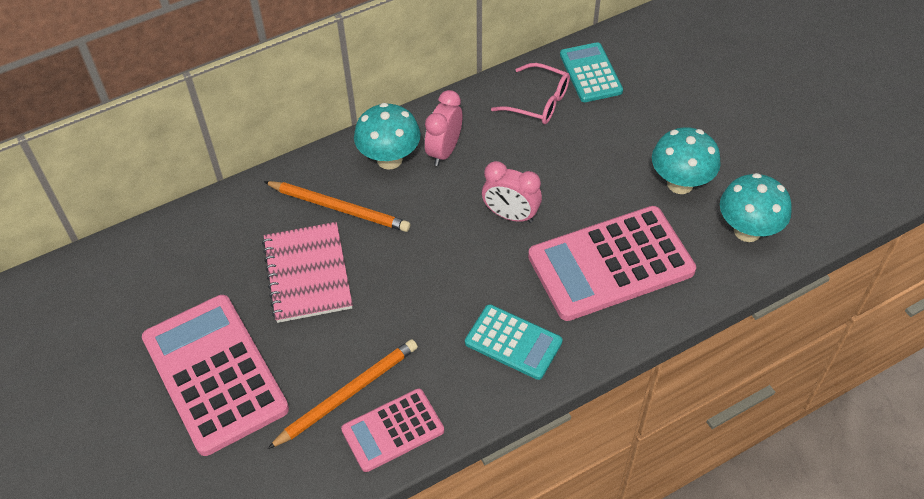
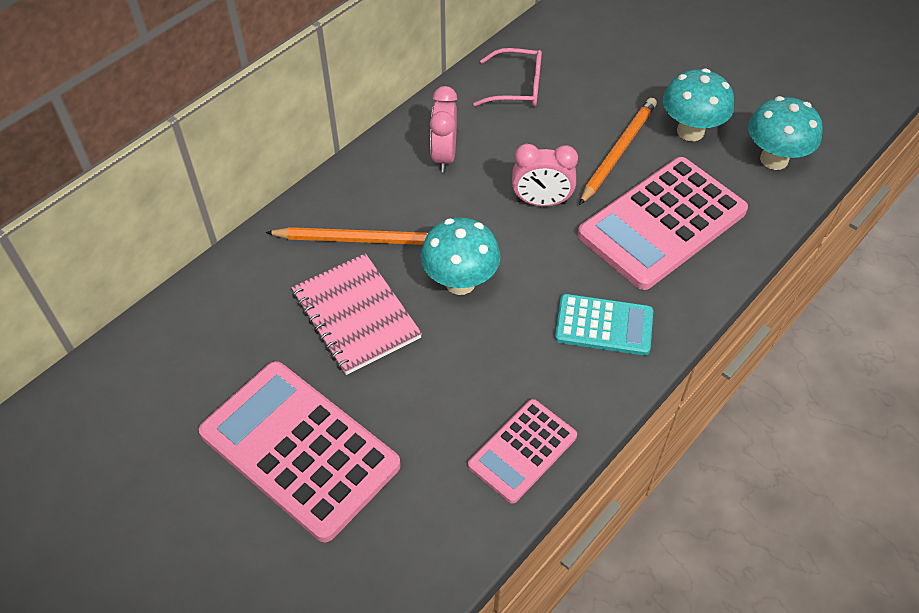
camera: 20 degrees left, 0 degrees up
(347, 394) = (456, 427): orange pencil -> orange pencil (618, 152)
(389, 159) = (390, 178): turquoise mushroom -> turquoise mushroom (460, 282)
(590, 73) = (555, 49): turquoise calculator -> none

